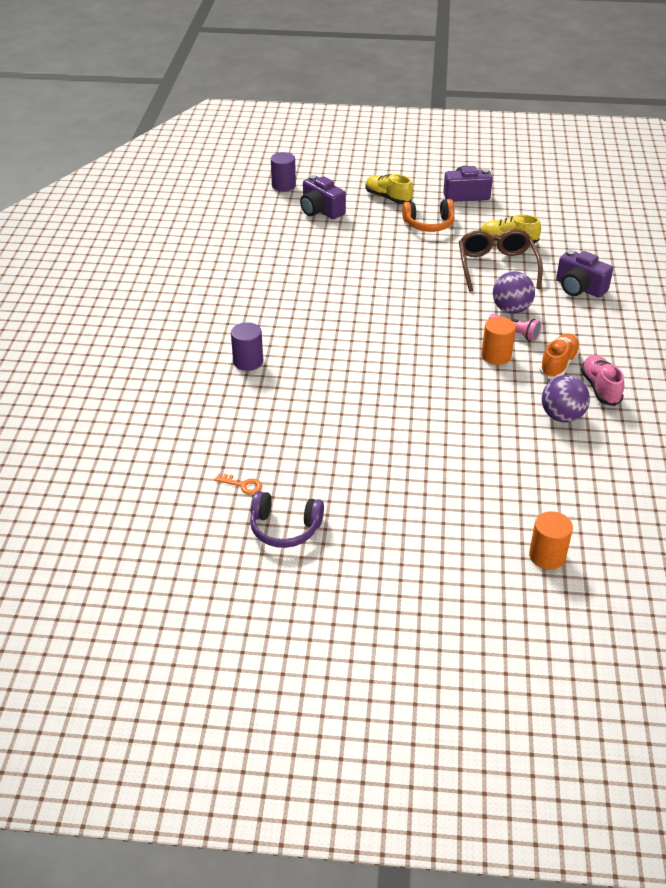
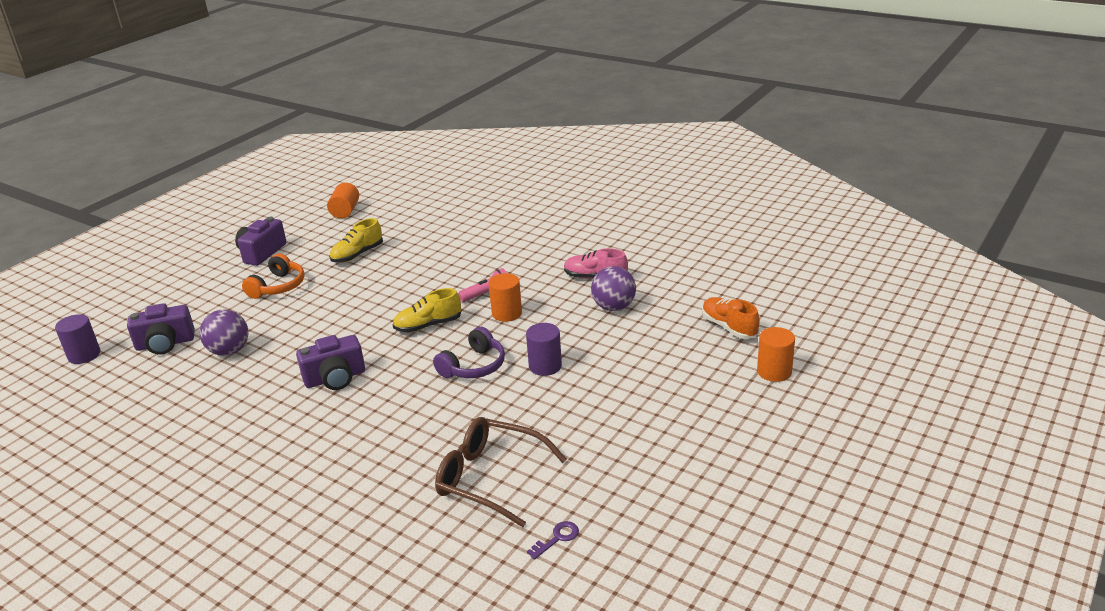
camera: 60 degrees left, 10 degrees down
(242, 485) = (557, 538): orange key -> purple key
(248, 361) = (360, 474): purple cylinder -> purple cylinder (545, 366)
(285, 528) = (644, 524): purple headphones -> purple headphones (473, 366)
(388, 198) = (204, 296): yellow shoe -> yellow shoe (428, 325)
(497, 267) = (386, 272): brown glasses -> brown glasses (490, 478)
(511, 309) = (453, 285): purple ball -> purple ball (229, 351)
(558, 364) = (548, 286): orange shoe -> orange shoe (729, 327)
(566, 205) = (345, 211): none -> orange cylinder
(579, 288) = (461, 243): purple camera -> purple camera (335, 378)

